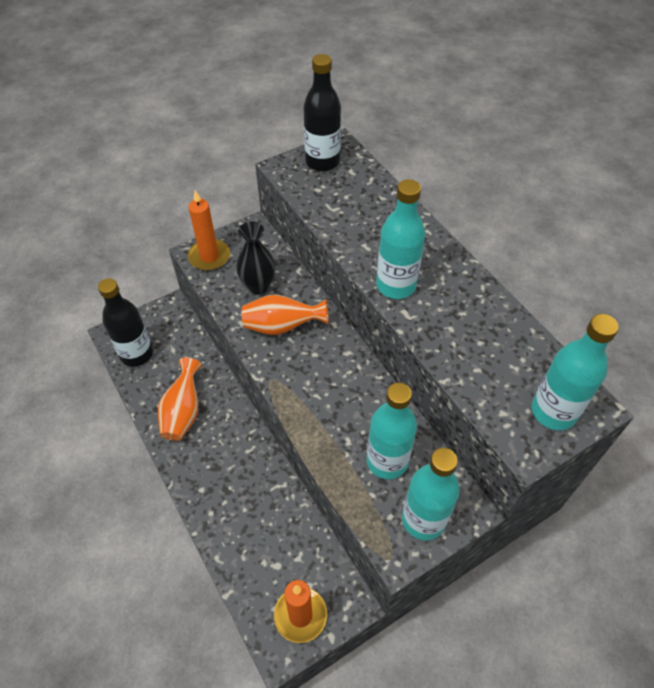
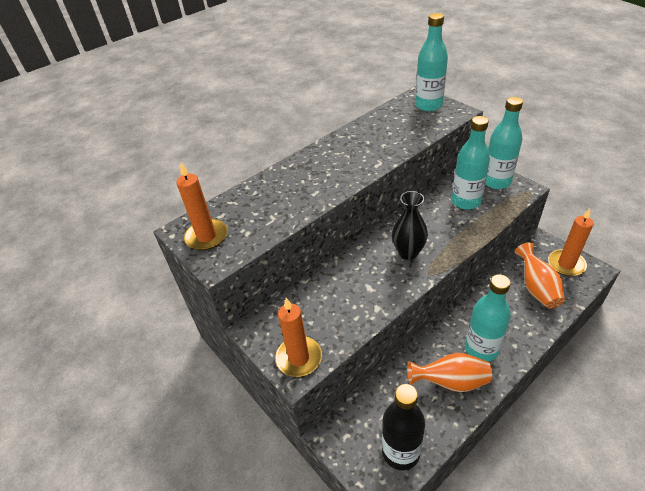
camera: 95 degrees left, 10 degrees down
(258, 286) = (330, 306): black vase -> black vase (408, 252)
(282, 326) = (372, 279): orange vase -> orange vase (536, 288)
(322, 162) = (206, 237): black bottle -> orange candle
(396, 285) = (352, 172): turquoise bottle -> turquoise bottle (481, 349)

